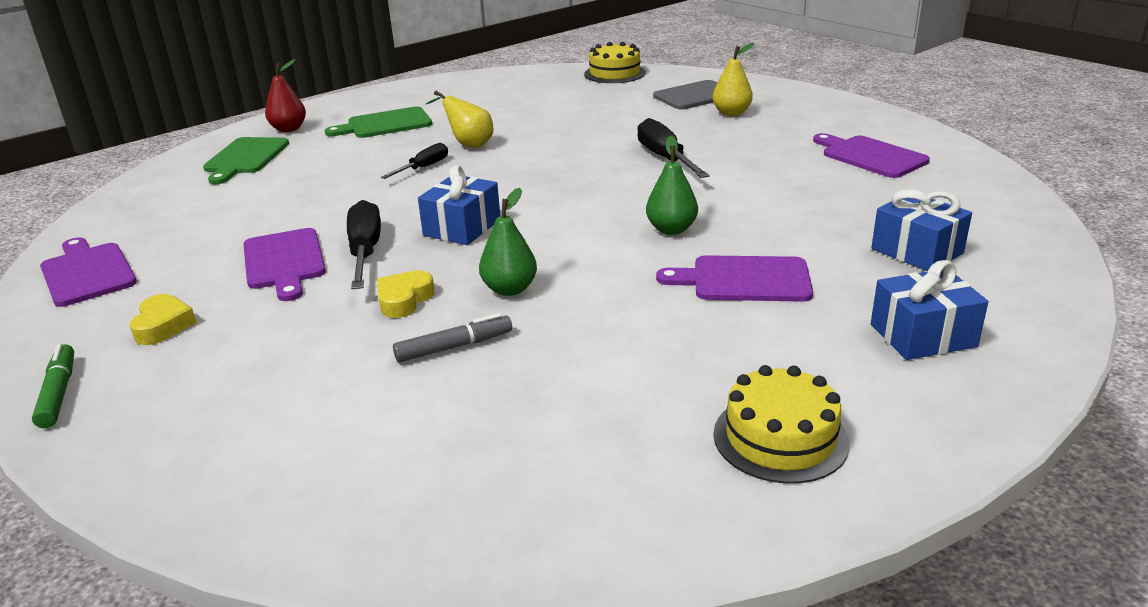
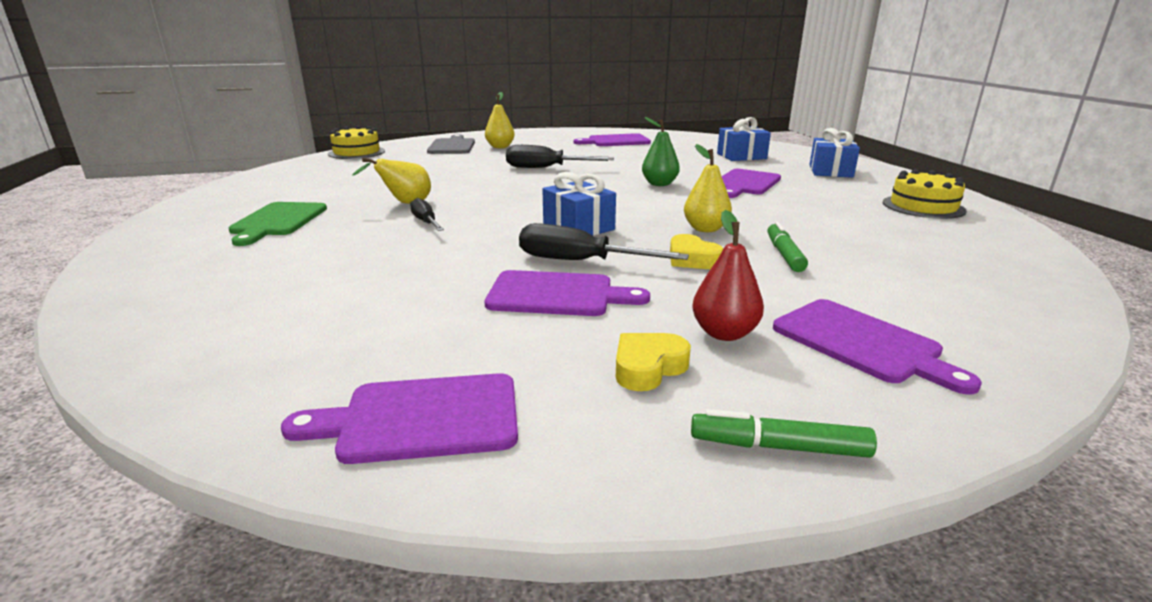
camera: 65 degrees left, 5 degrees down
(163, 326) = (648, 368): yellow heart -> yellow heart turned 60 degrees counterclockwise
(232, 414) = (861, 343): none -> purple cutting board
(245, 158) = (211, 289): green cutting board -> none
(288, 129) = (171, 259): red pear -> red pear (724, 333)
(454, 347) = (784, 254): grey marker -> green marker
(509, 289) = (705, 229): green pear -> yellow pear

